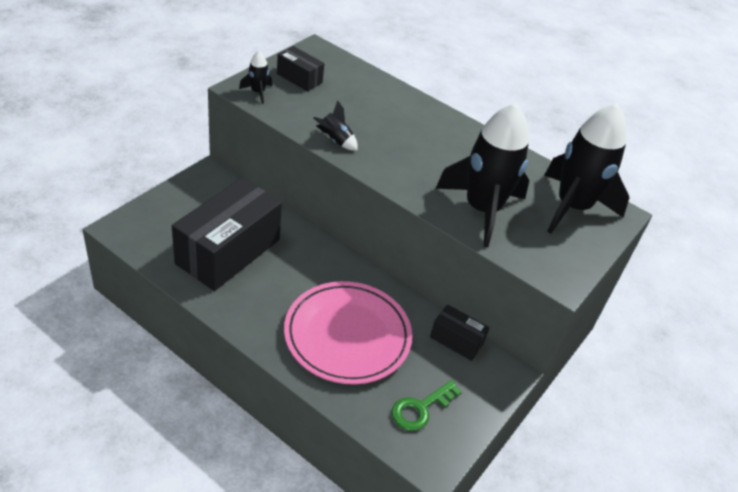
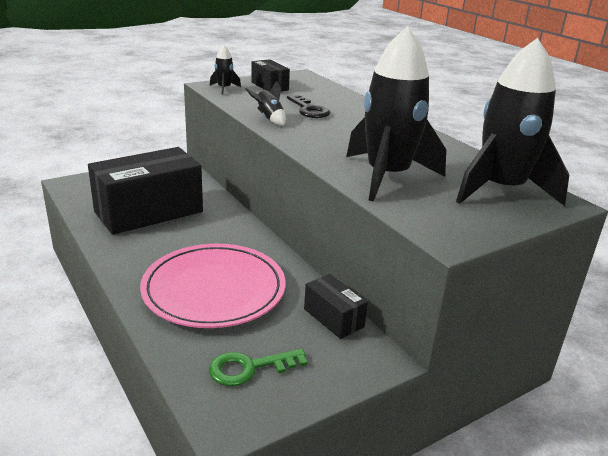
camera: 25 degrees right, 15 degrees down
(361, 116) = (309, 110): none -> black key

